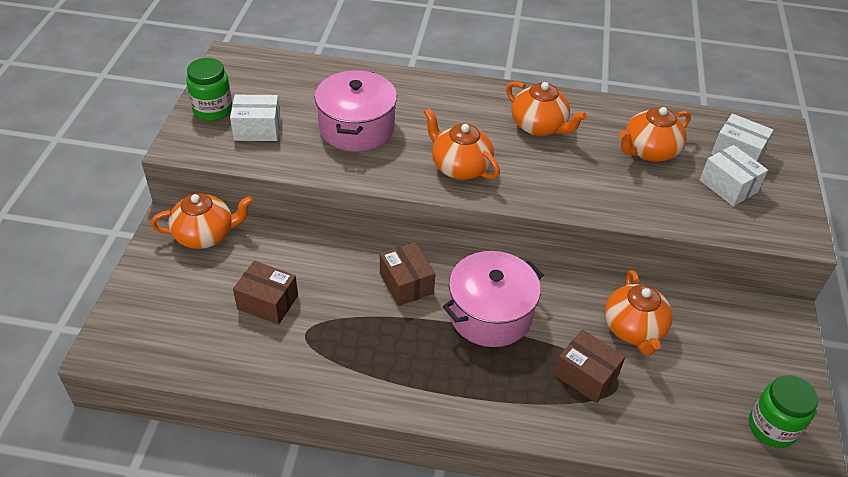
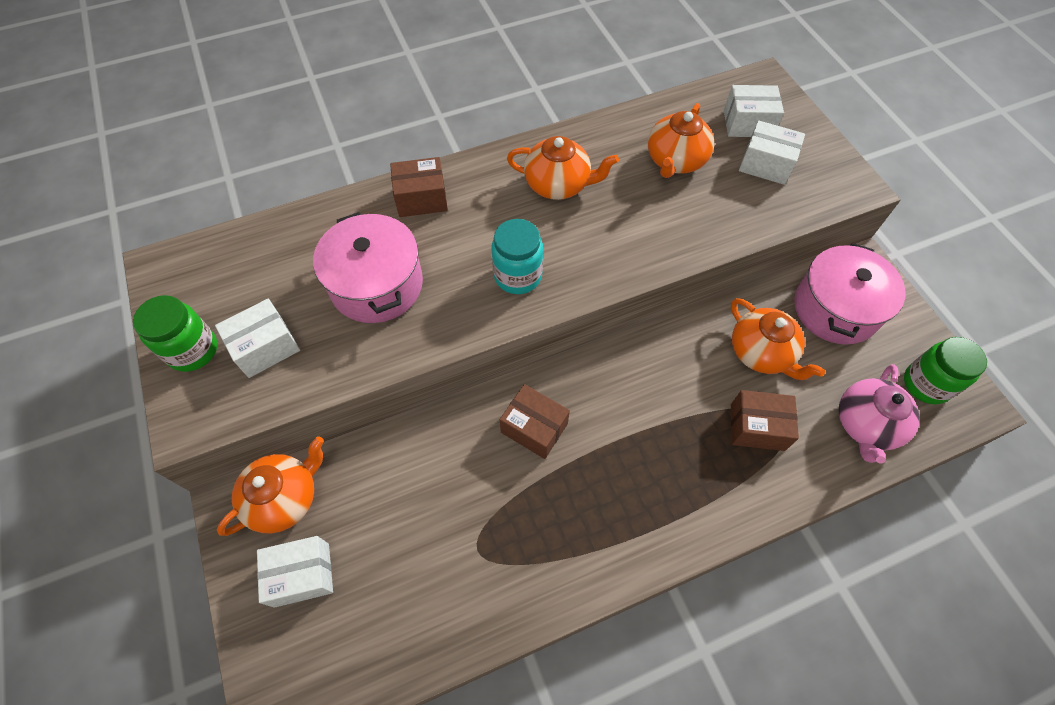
camera: 30 degrees left, 15 degrees up
(182, 283) = (302, 575): none -> white box
(267, 302) = (413, 538): brown box -> brown box (421, 198)
(460, 167) = (518, 276): orange teapot -> turquoise jar
(490, 314) = (633, 413): pink pot -> pink pot (835, 309)
(686, 425) = (865, 425): none -> pink teapot

